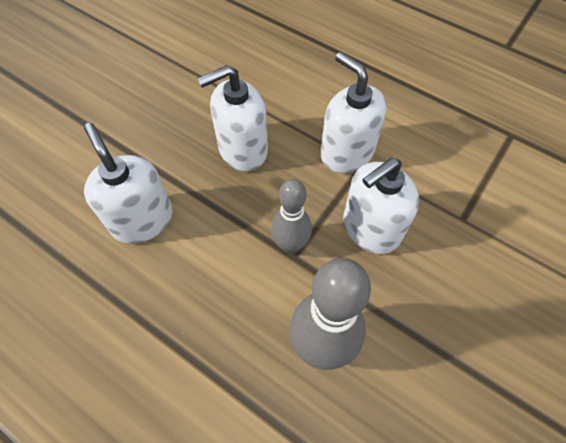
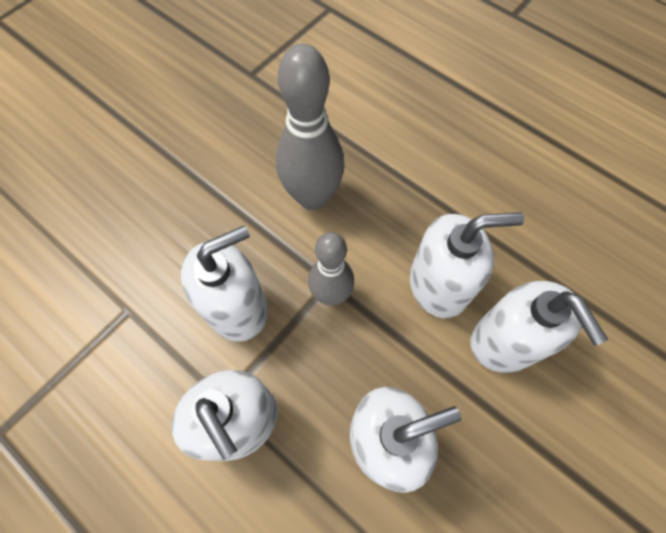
camera: 175 degrees left, 5 degrees up
(193, 262) = (439, 284): none -> white soap dispenser

